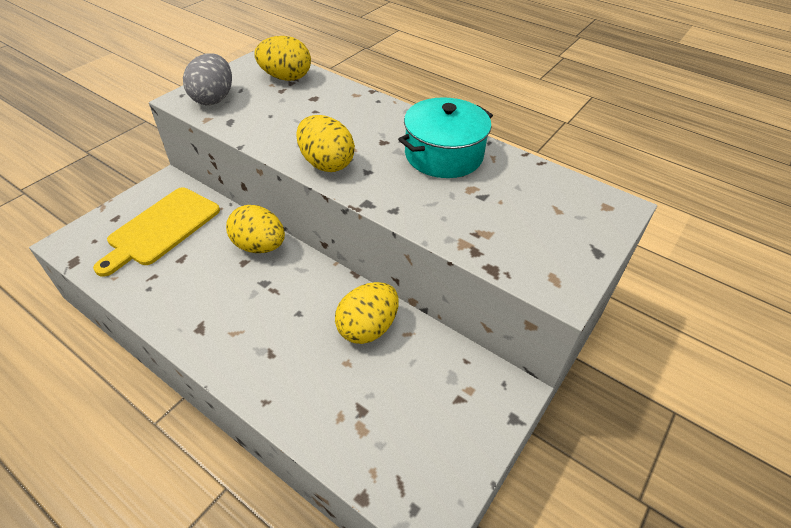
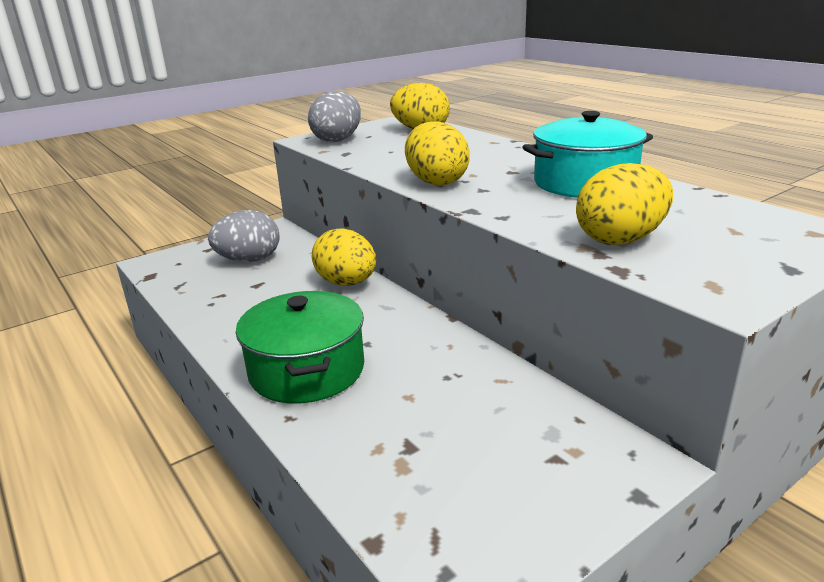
camera: 20 degrees right, 20 degrees down
(161, 228) = (249, 260): yellow cutting board -> grey egg
(261, 351) = (307, 370): none -> green pot
(367, 328) = (449, 367): yellow egg -> yellow egg (620, 239)

